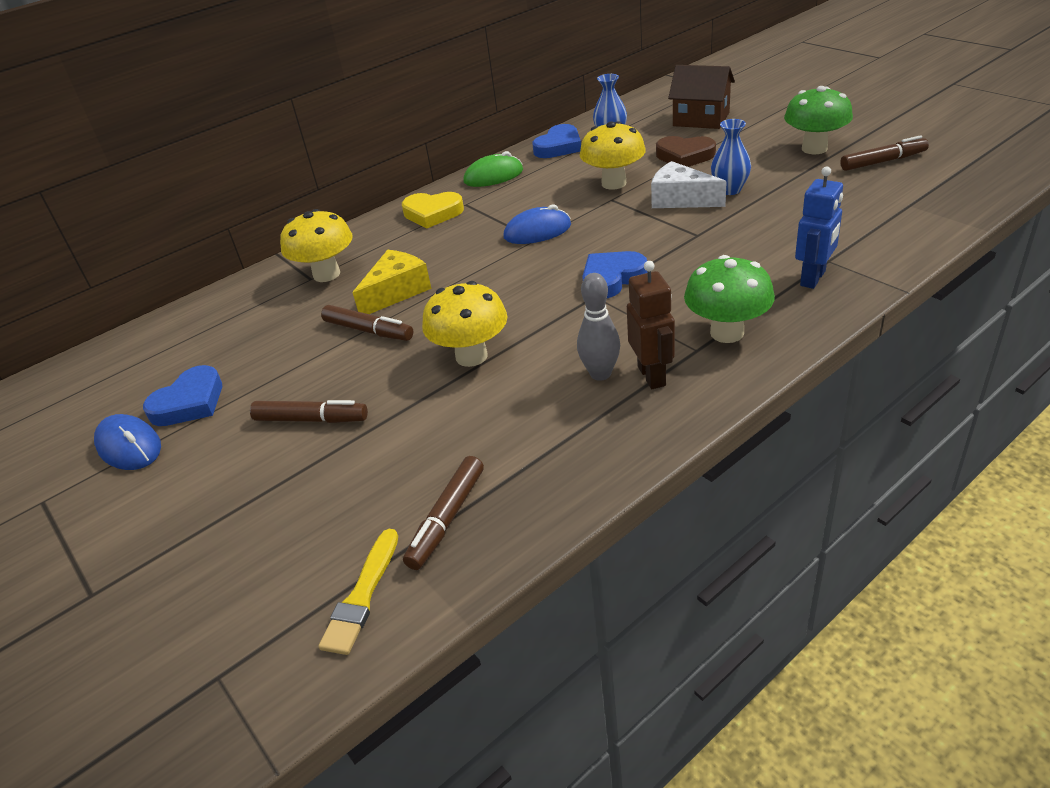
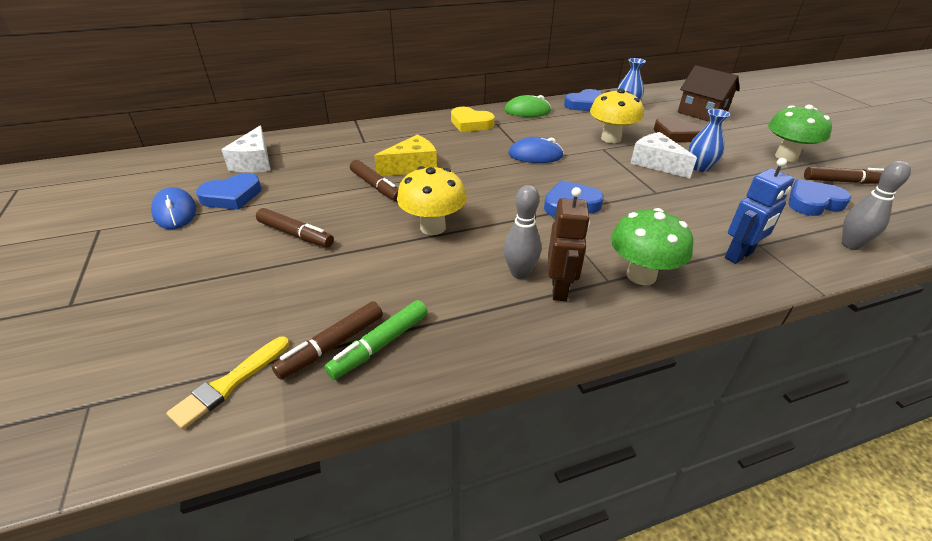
camera: 15 degrees right, 0 degrees up
(183, 350) = (254, 162): none -> white cheese
(326, 274) = (376, 142): yellow mushroom -> none
(498, 499) = (380, 345): none -> green marker
(861, 195) = (813, 202): none -> blue heart
(914, 231) = (850, 245): none -> grey bowling pin

